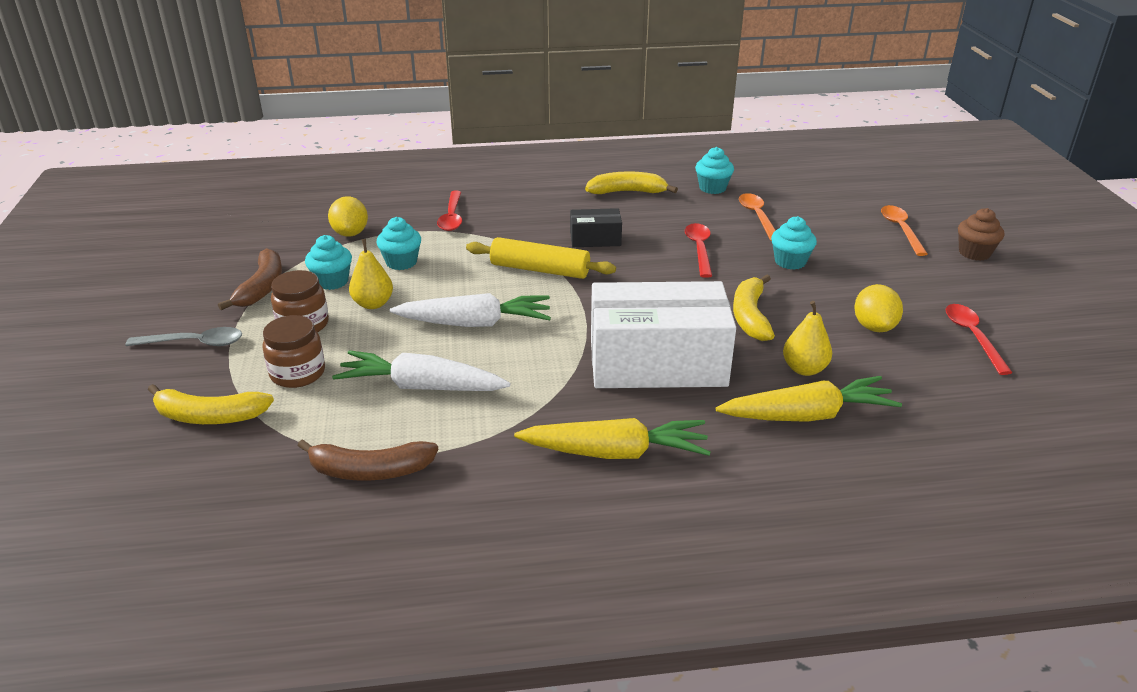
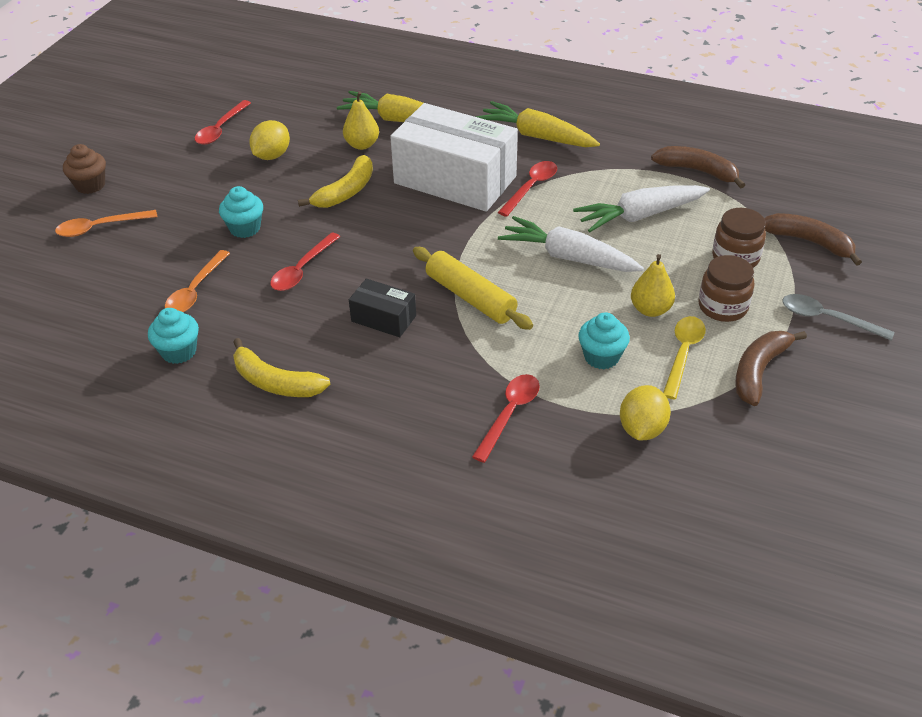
camera: 150 degrees left, 10 degrees up
(209, 416) = (809, 242): yellow banana -> brown banana
(332, 281) = (683, 354): turquoise cupcake -> yellow spoon
(421, 386) = (640, 216): white carrot -> white carrot turned 120 degrees clockwise
(566, 380) = (531, 188): none -> red spoon
(900, 230) = (100, 227): orange spoon -> orange spoon turned 45 degrees clockwise

